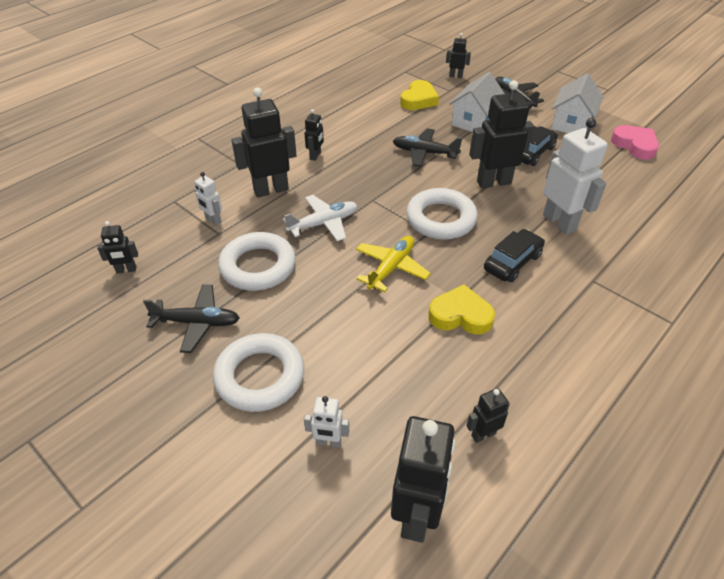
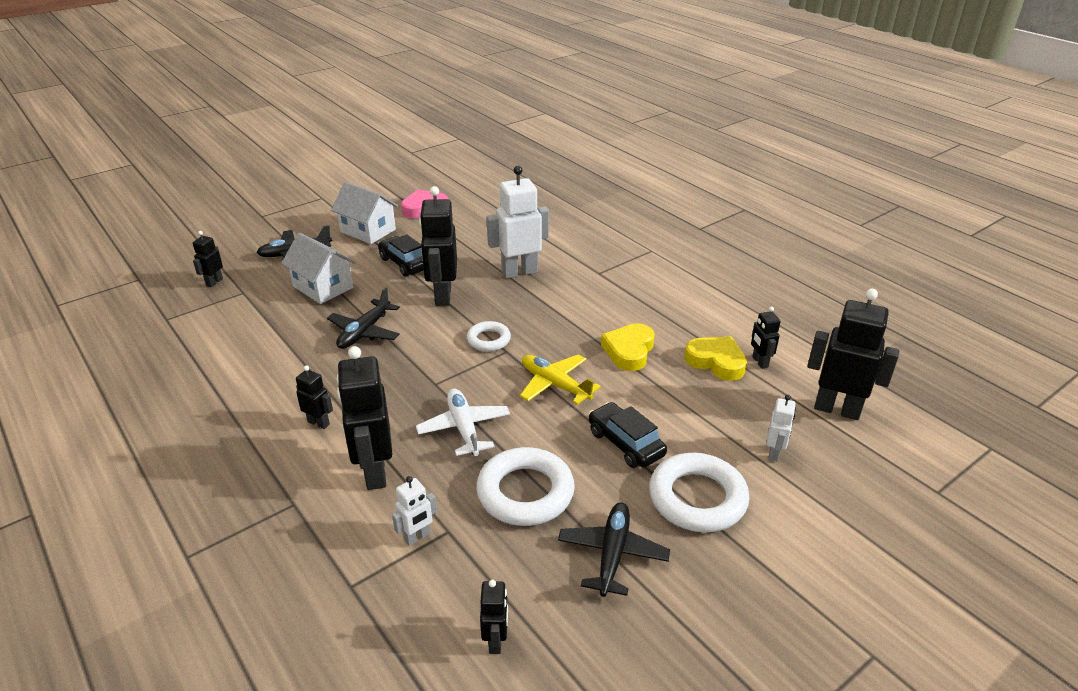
camera: 80 degrees left, 10 degrees down
(418, 100) = (247, 319): yellow heart -> yellow heart (716, 362)
(441, 219) = (488, 340): white ring -> white ring, size x0.57
(512, 262) = (566, 309): black car -> black car (625, 443)

